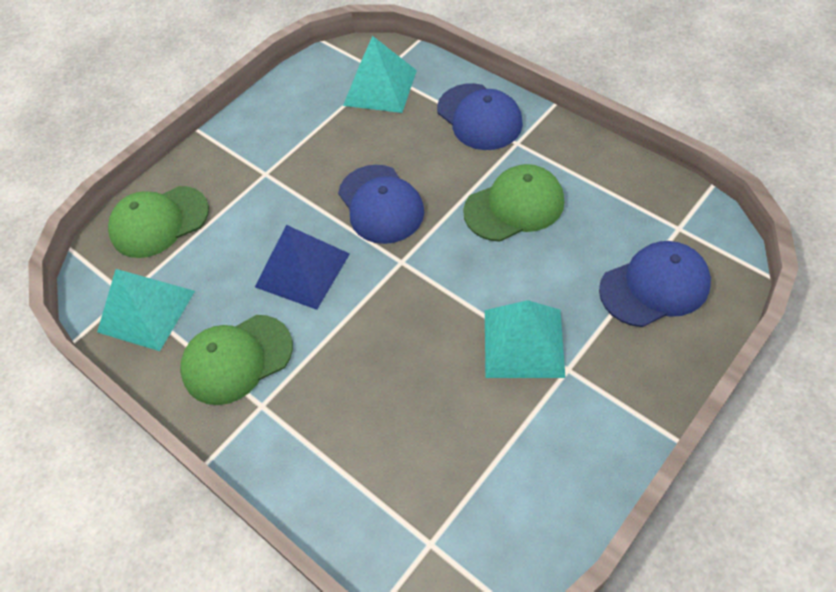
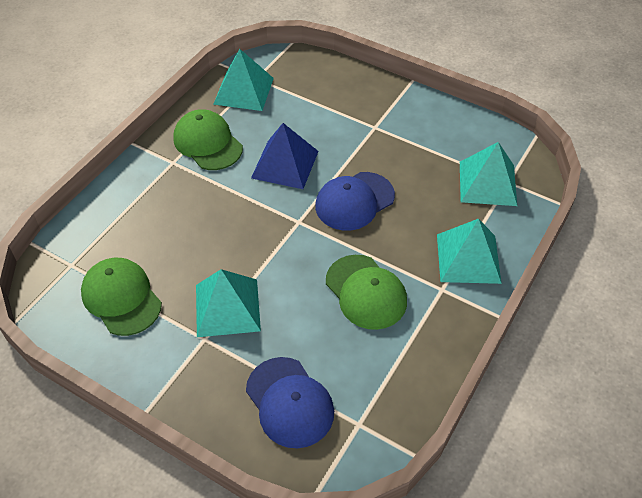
camera: 75 degrees right, 5 degrees down
(159, 222) = (319, 80): green cap -> green cap (121, 298)
(479, 117) = (468, 258): blue cap -> turquoise pyramid

